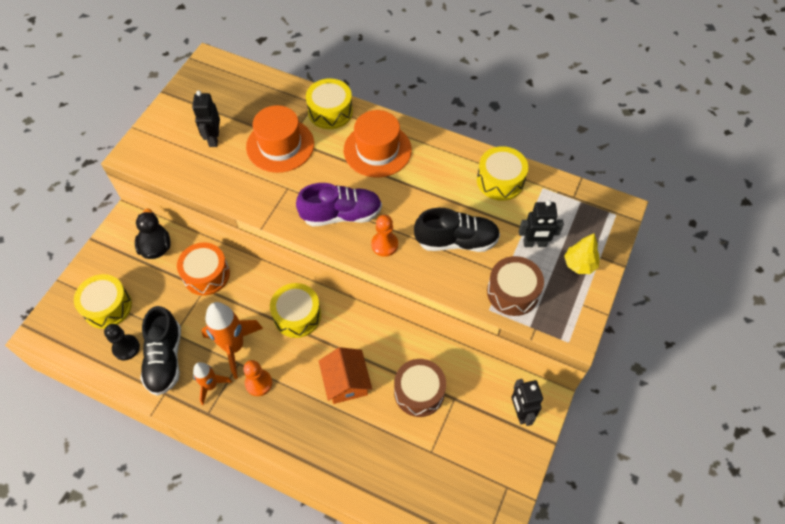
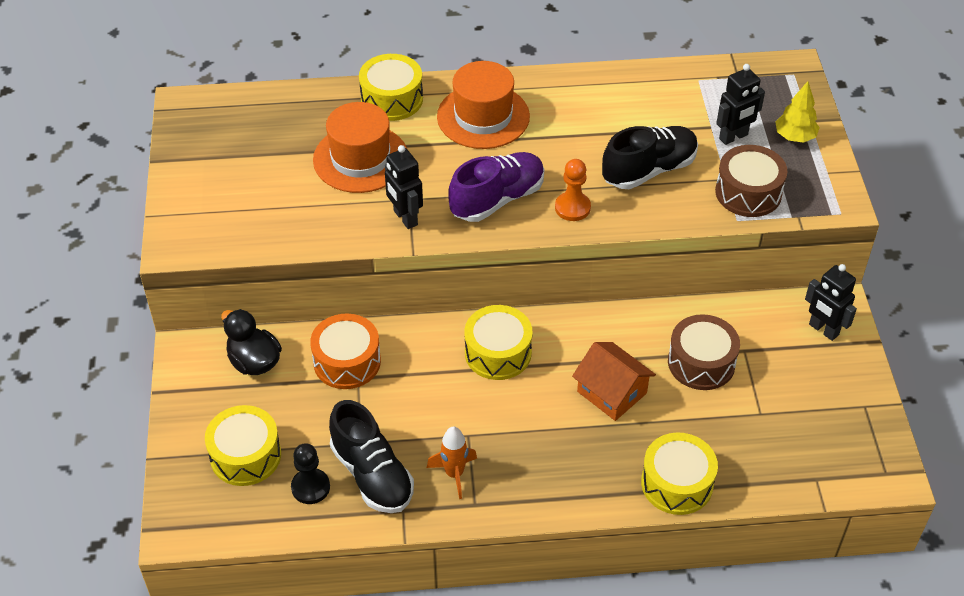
camera: 30 degrees left, 10 degrees down
(213, 139) = (269, 185): black robot -> black robot (405, 218)
(234, 347) = (448, 421): orange rocket -> none
(258, 383) = (510, 443): orange pawn -> none
(500, 181) = (647, 91): yellow drum -> yellow drum (677, 483)

